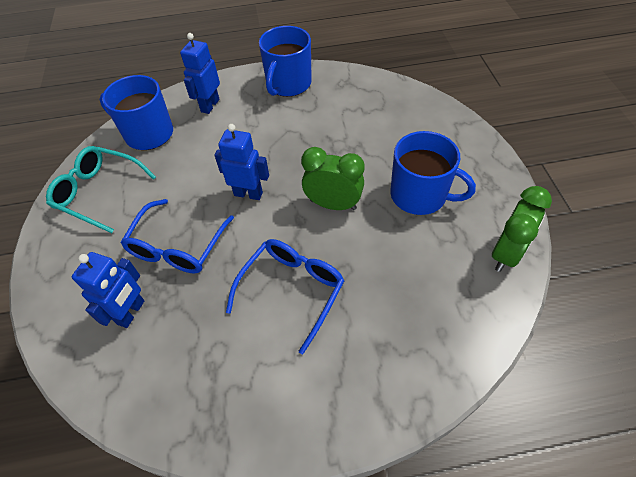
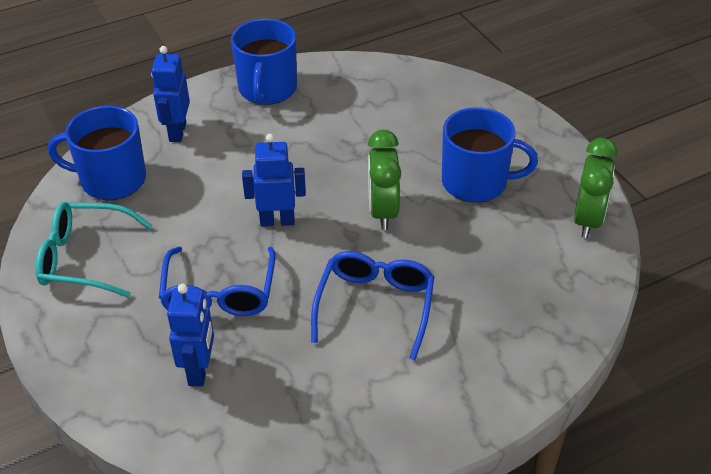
camera: 20 degrees left, 10 degrees down
(333, 204) = (383, 211): green clock -> green clock turned 90 degrees counterclockwise

